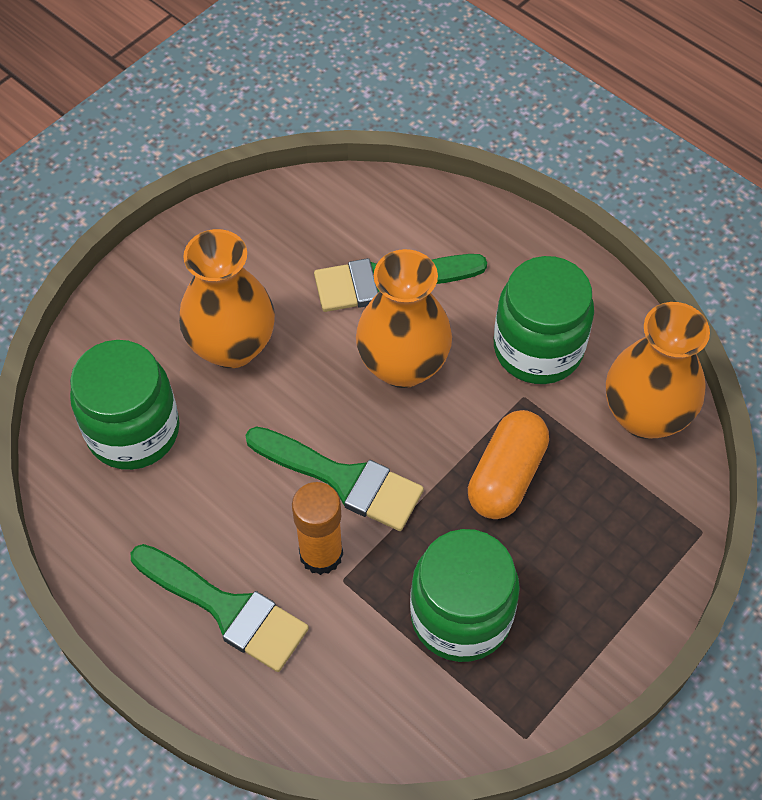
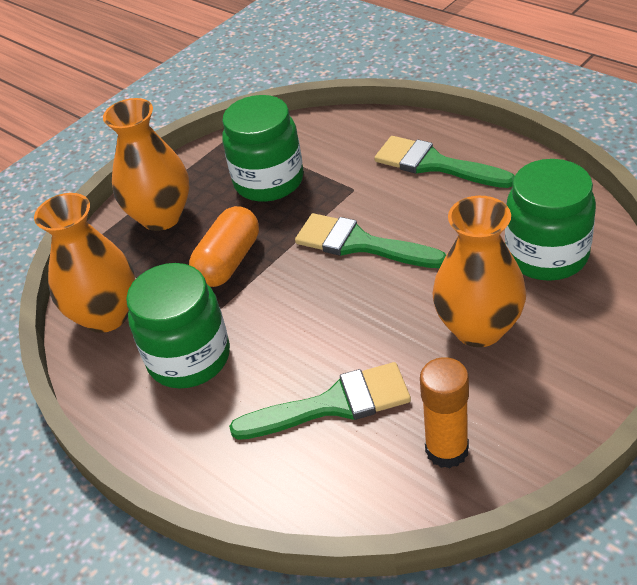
camera: 175 degrees left, 15 degrees down
(321, 554) = (371, 200): orange glue stick -> orange glue stick (447, 450)
(403, 365) = (315, 330): orange vase -> orange vase (161, 217)

